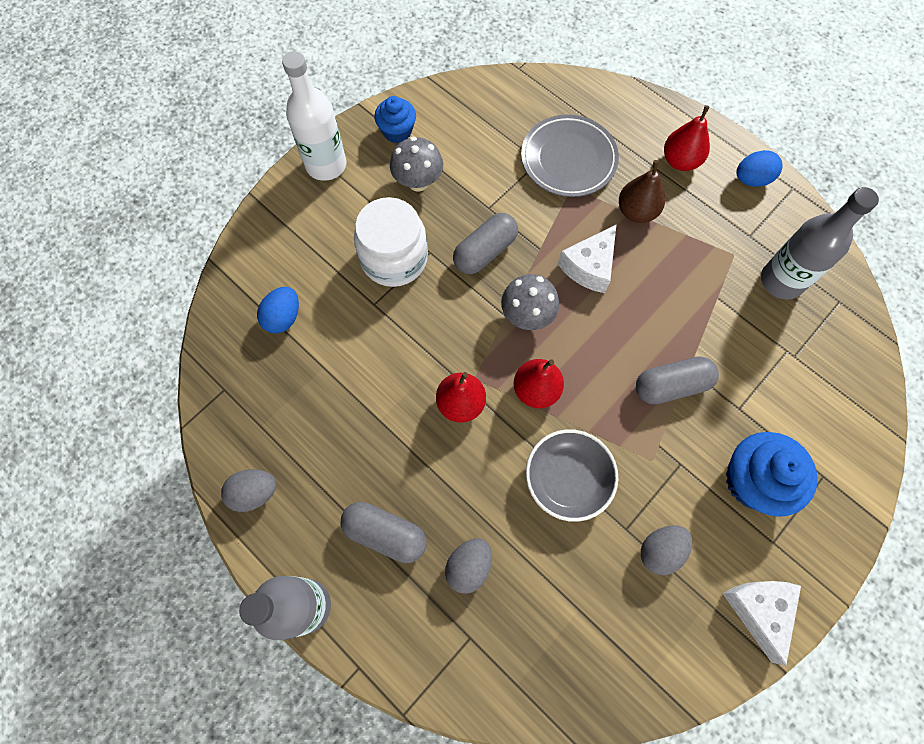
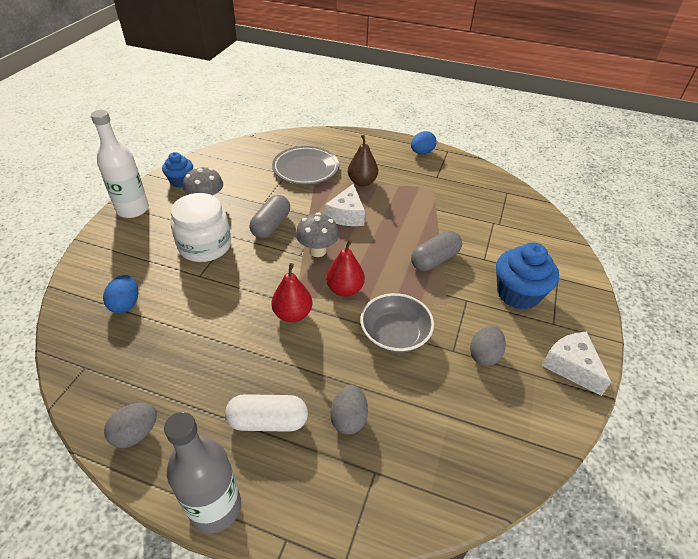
camera: 25 degrees left, 25 degrees down
(385, 533) = (268, 421): grey capsule -> white capsule
(680, 161) = (375, 154): red pear -> none
(781, 281) = (468, 191): grey bottle -> none

